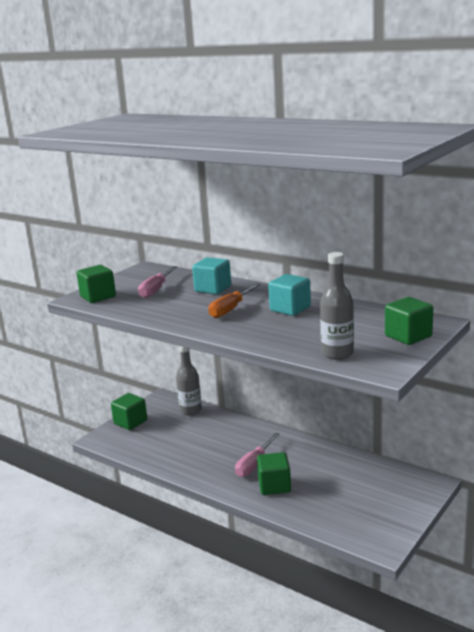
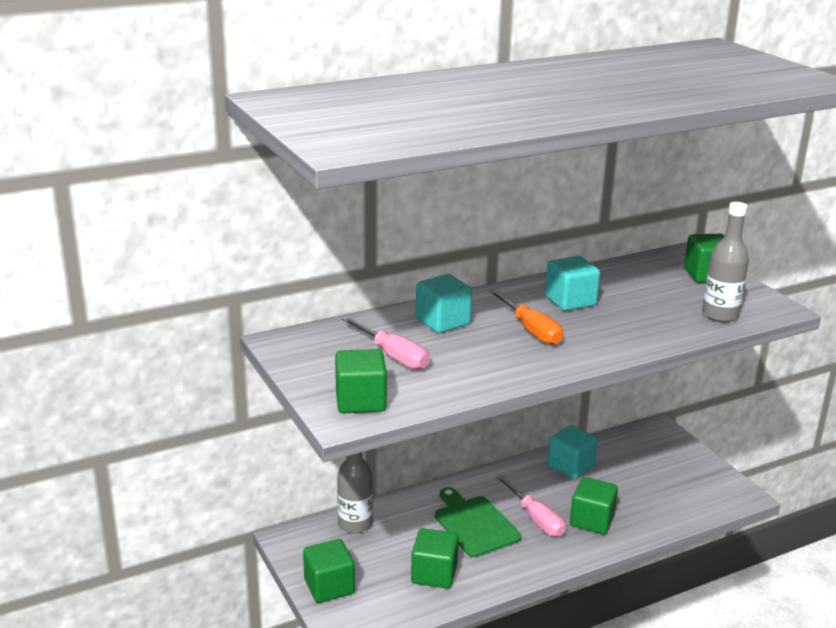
camera: 65 degrees left, 5 degrees up
(167, 448) = (434, 574): none -> green cube
(227, 445) = (474, 524): none -> green cutting board
(331, 460) = (570, 466): none -> turquoise cube

